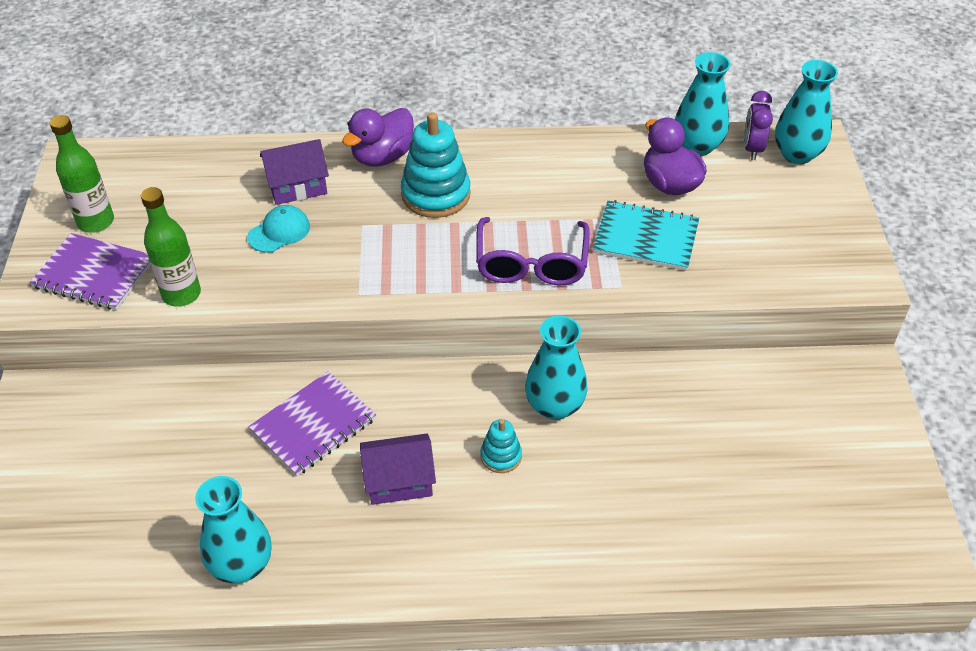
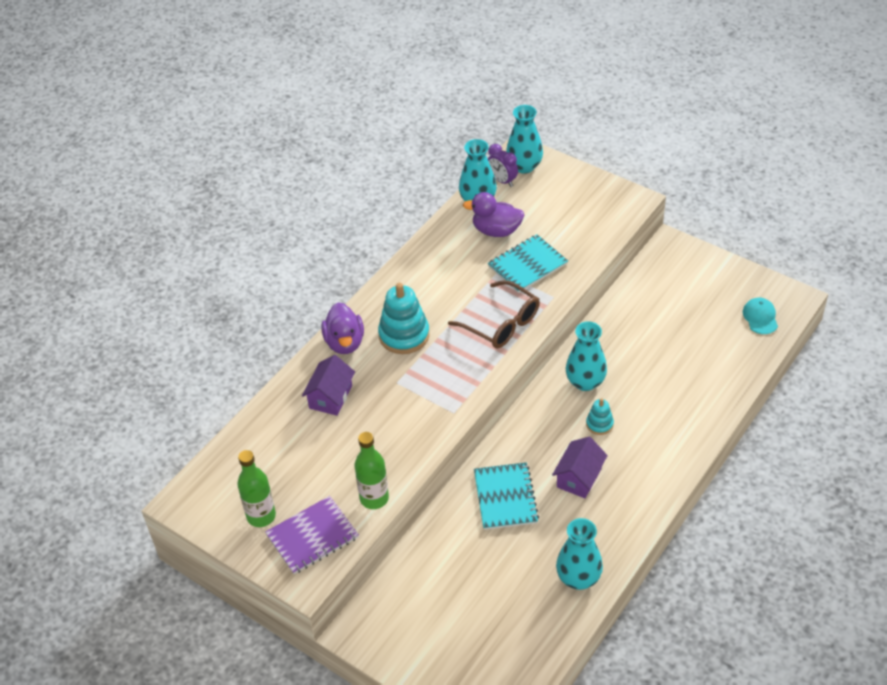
camera: 50 degrees left, 0 degrees up
(279, 231) = (364, 425): turquoise cap -> turquoise cap (760, 317)
(313, 425) = (505, 497): purple notebook -> turquoise notebook
(531, 263) = (501, 323): purple glasses -> brown glasses

